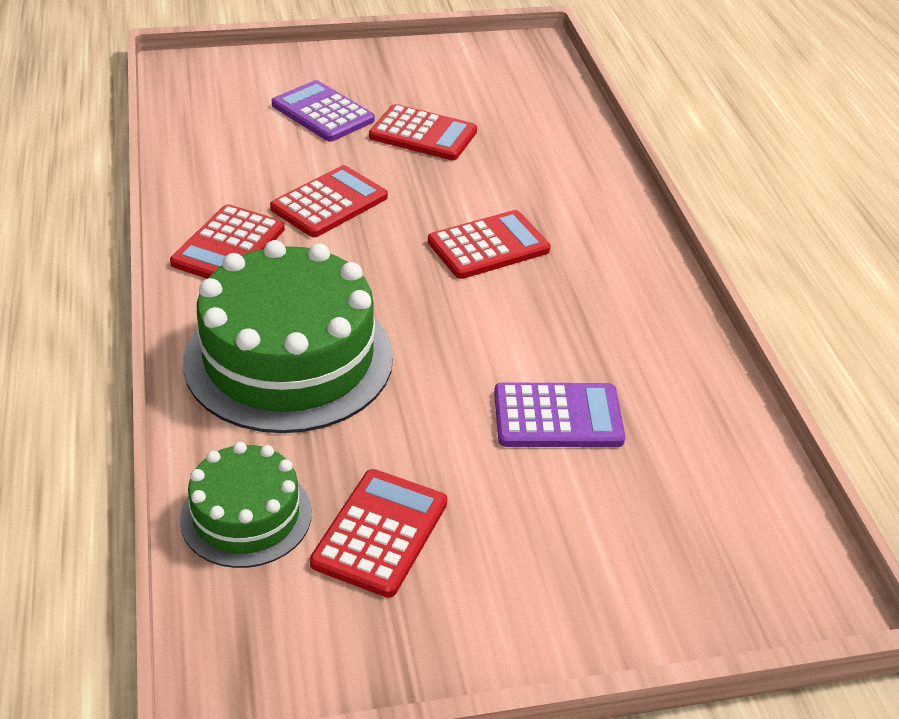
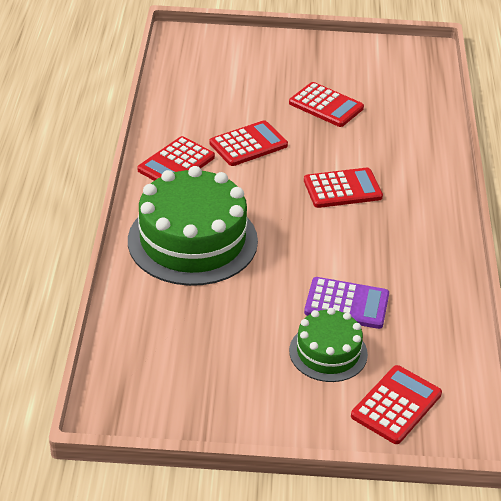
camera: 15 degrees right, 0 degrees up
(246, 516) = (141, 327): green cake -> green cake (328, 352)
(322, 113) = (263, 81): purple calculator -> none
(380, 533) = (215, 351): red calculator -> red calculator (396, 405)

